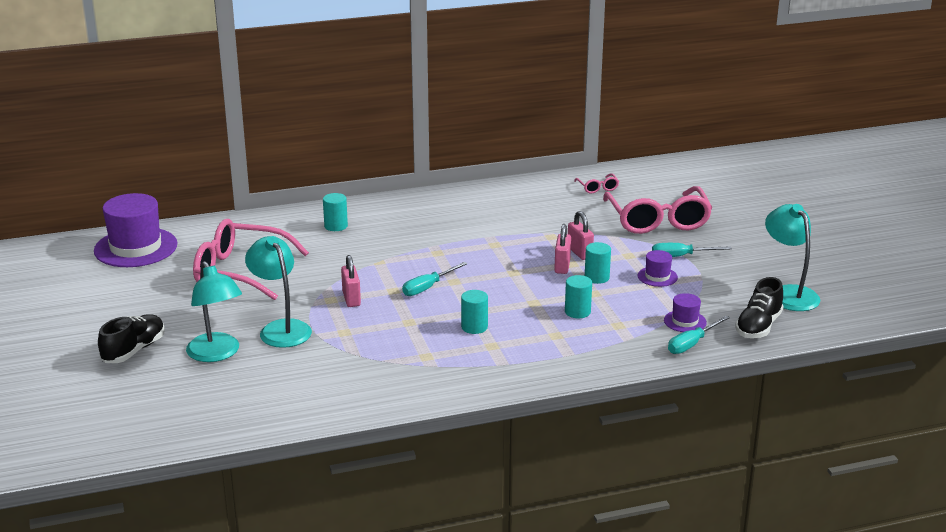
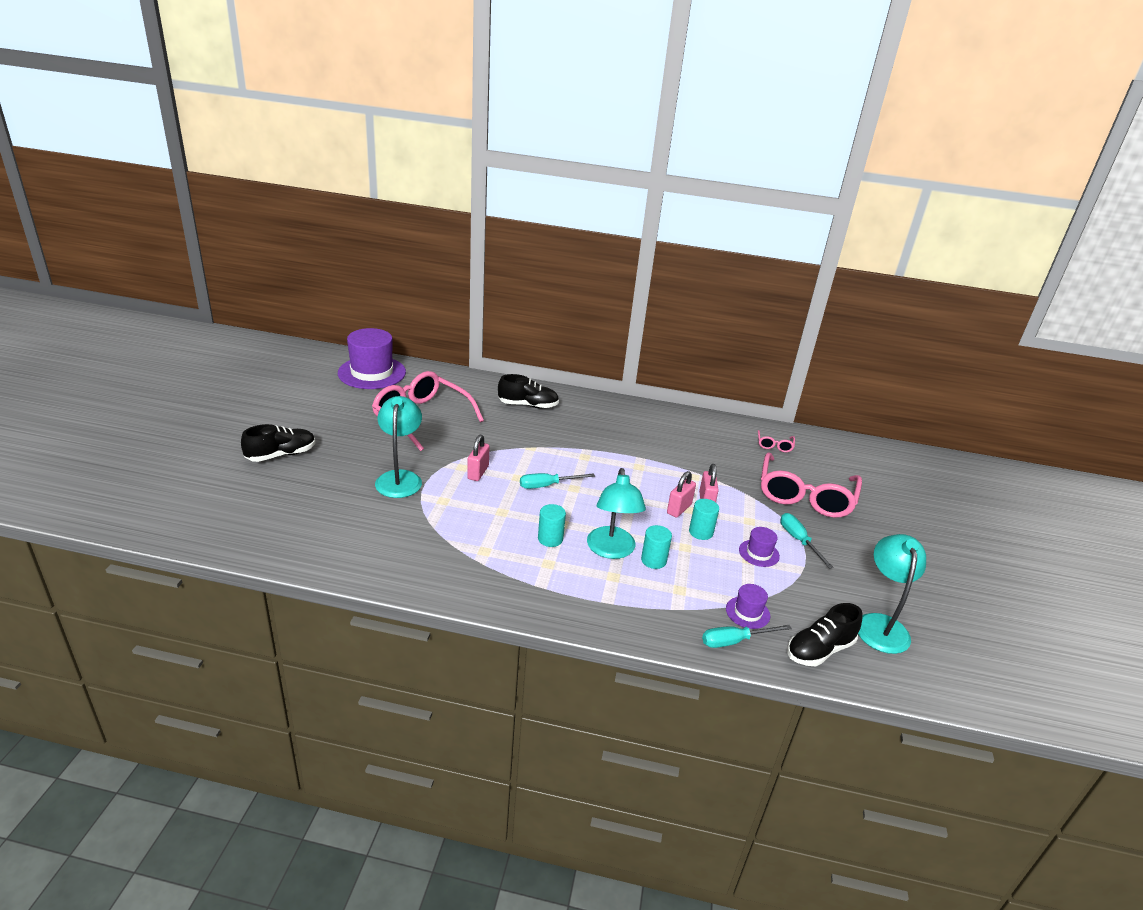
camera: 25 degrees right, 5 degrees up
(217, 354) = (332, 481): turquoise lamp -> turquoise lamp (611, 550)
(336, 226) = (528, 405): turquoise cylinder -> black shoe
(681, 256) = (799, 540): turquoise screwdriver -> turquoise screwdriver turned 45 degrees clockwise

